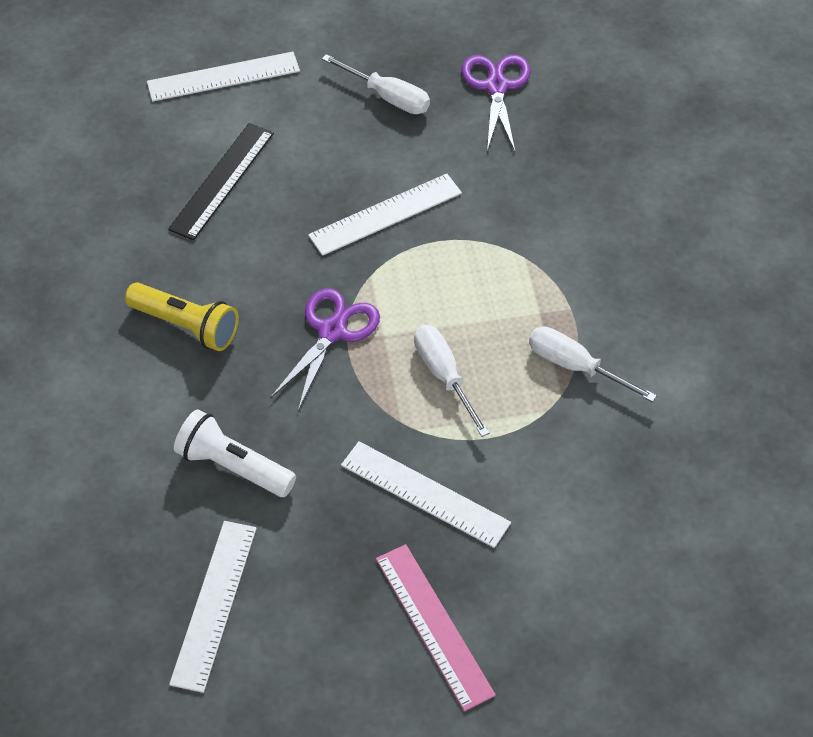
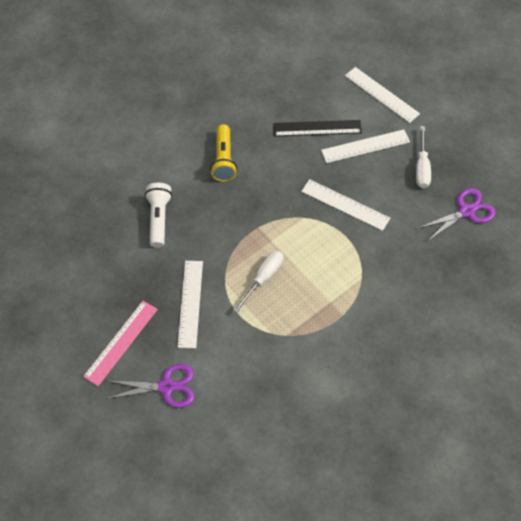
camera: 60 degrees right, 5 degrees up
(214, 604) = (83, 249): white ruler -> white ruler (365, 146)
(332, 331) = (259, 218): purple scissors -> purple scissors (167, 387)
(575, 366) = (307, 333): white screwdriver -> none

